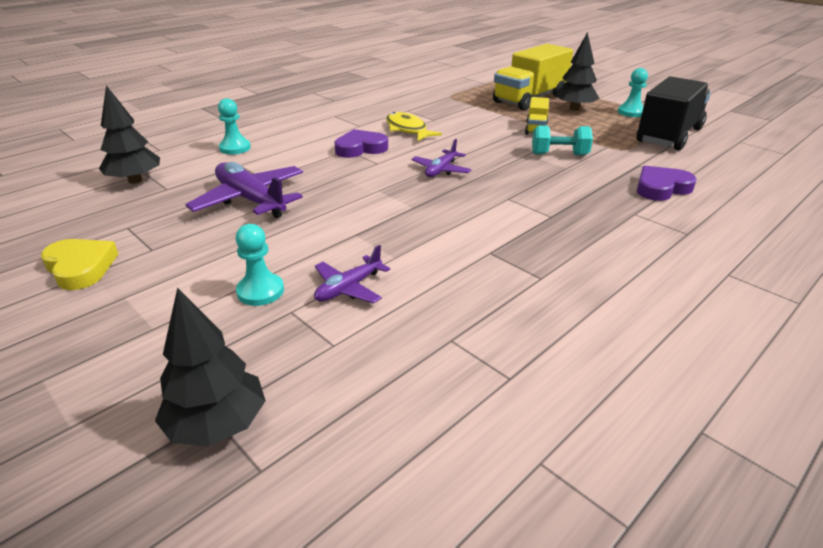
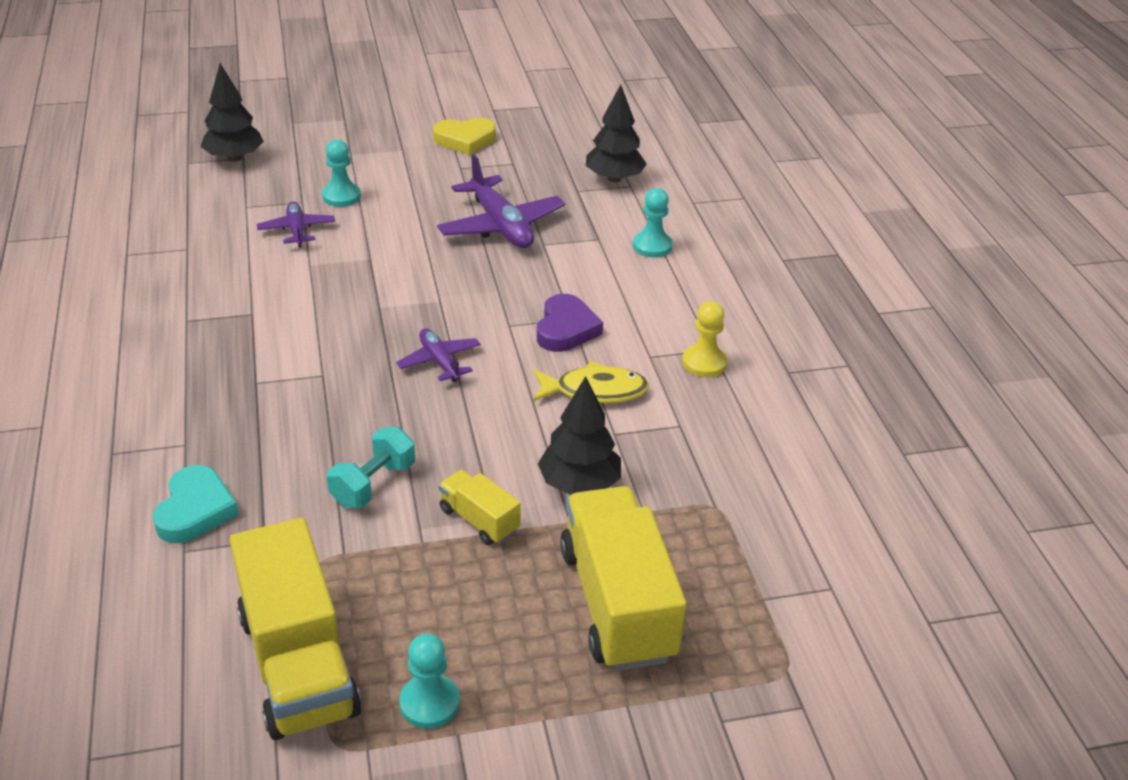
camera: 120 degrees right, 5 degrees up
(251, 200) = (500, 226): purple plane -> purple plane turned 75 degrees clockwise
(349, 115) = (704, 363): none -> yellow pawn
(574, 109) = (517, 631): black tree -> black tree (579, 484)
(661, 188) = (195, 510): purple heart -> turquoise heart
(669, 135) = (298, 664): black truck -> yellow truck

